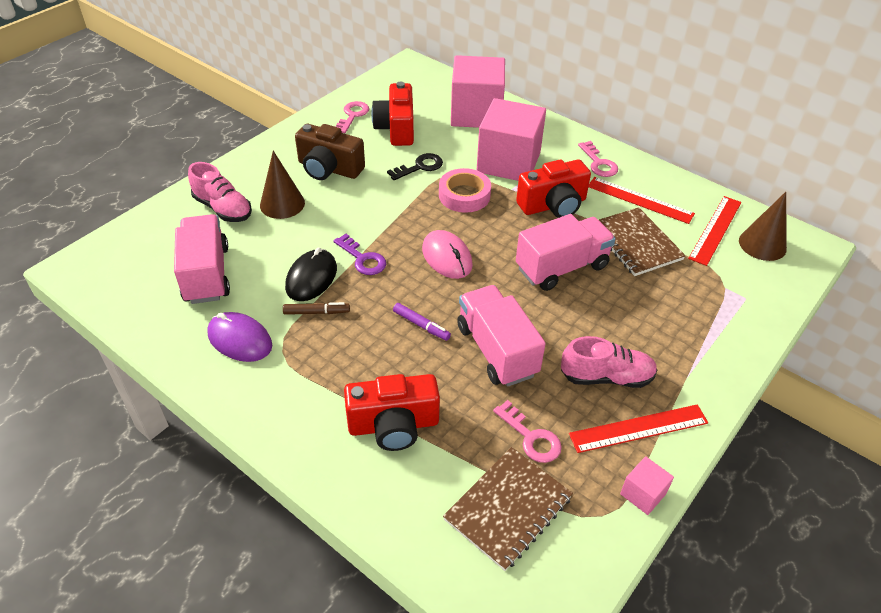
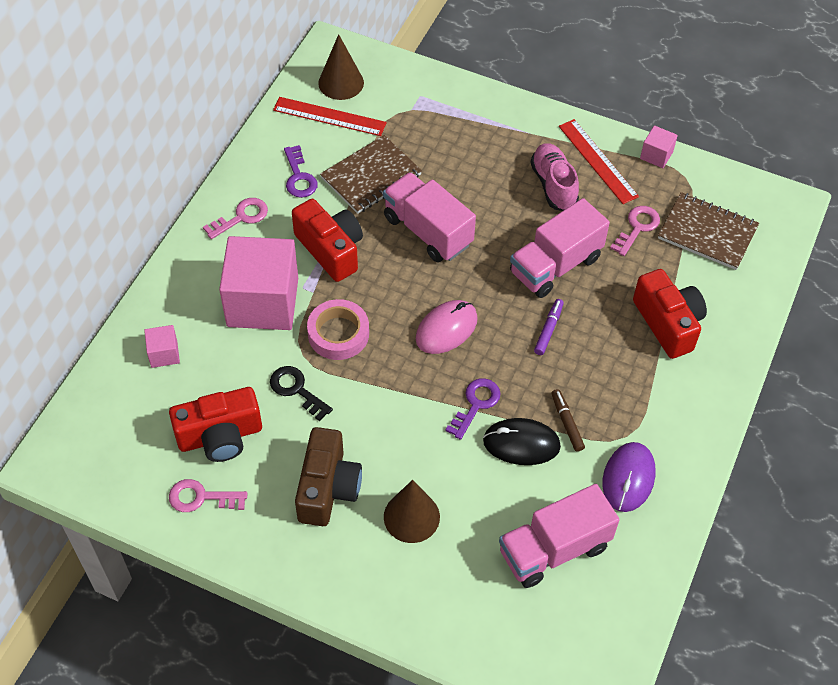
camera: 105 degrees left, 10 degrees up
(223, 208) = (441, 580): pink shoe -> none
(476, 113) = (164, 354): pink cube -> pink cube, size x0.43
(640, 200) = (299, 177): red ruler -> purple key

